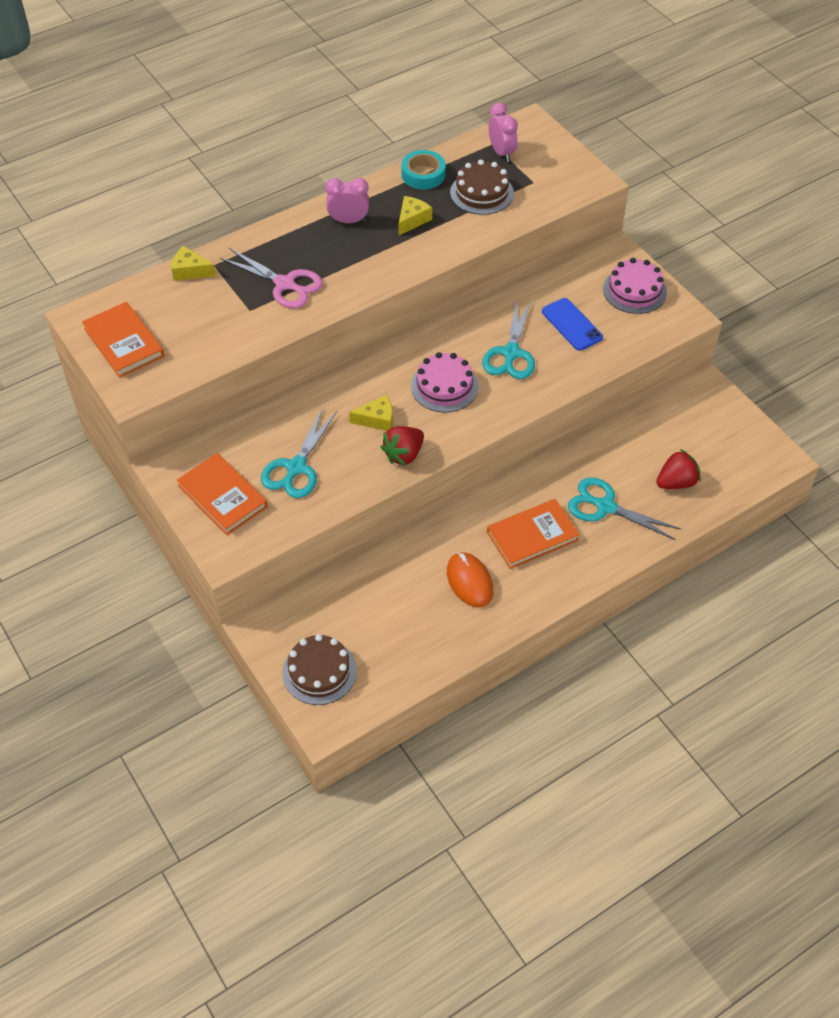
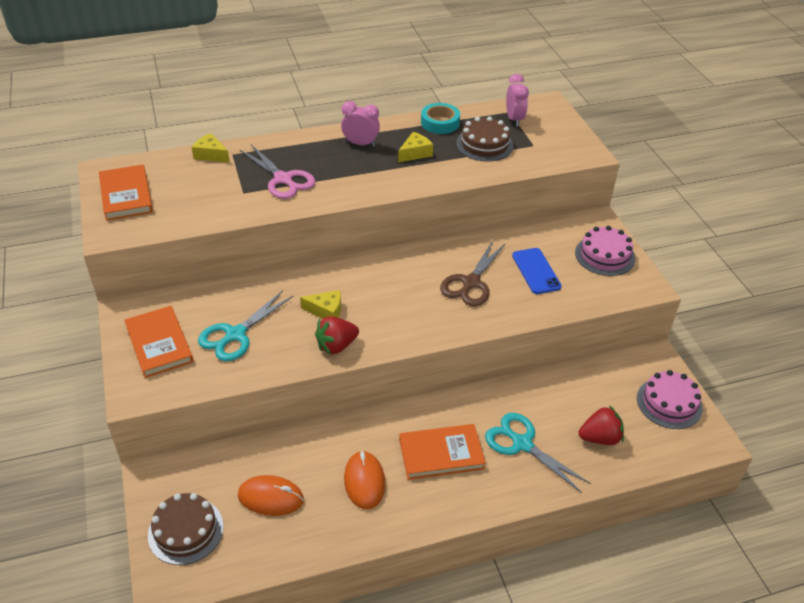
camera: 15 degrees right, 10 degrees down
(386, 620) = (271, 497): none -> orange mouse
(444, 386) = (399, 297): pink cake -> pink cake (669, 403)
(511, 353) = (471, 283): turquoise scissors -> brown scissors

